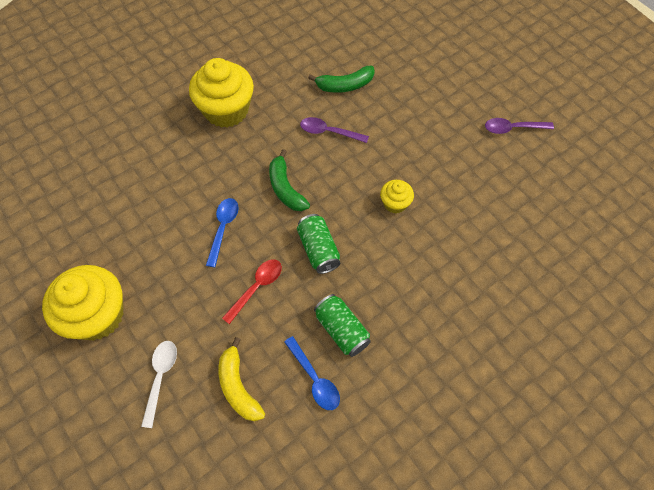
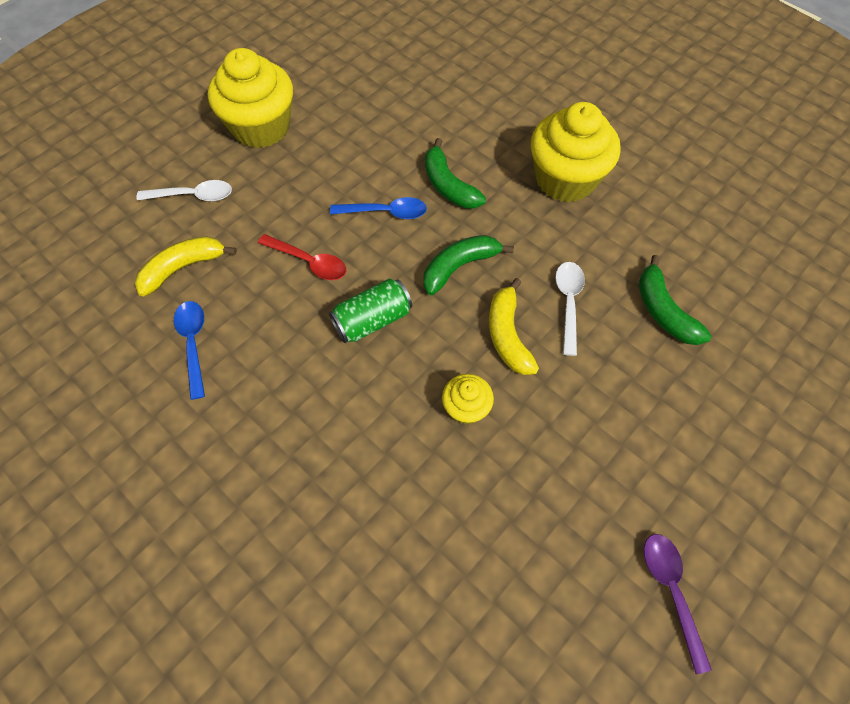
camera: 80 degrees right, 0 degrees up
(210, 182) = (448, 185): none -> green banana
(314, 378) = (193, 344): blue spoon -> blue spoon turned 120 degrees clockwise
(329, 132) = (568, 303): purple spoon -> white spoon
(342, 330) = (259, 365): green can -> none
(346, 170) = (507, 335): none -> yellow banana

